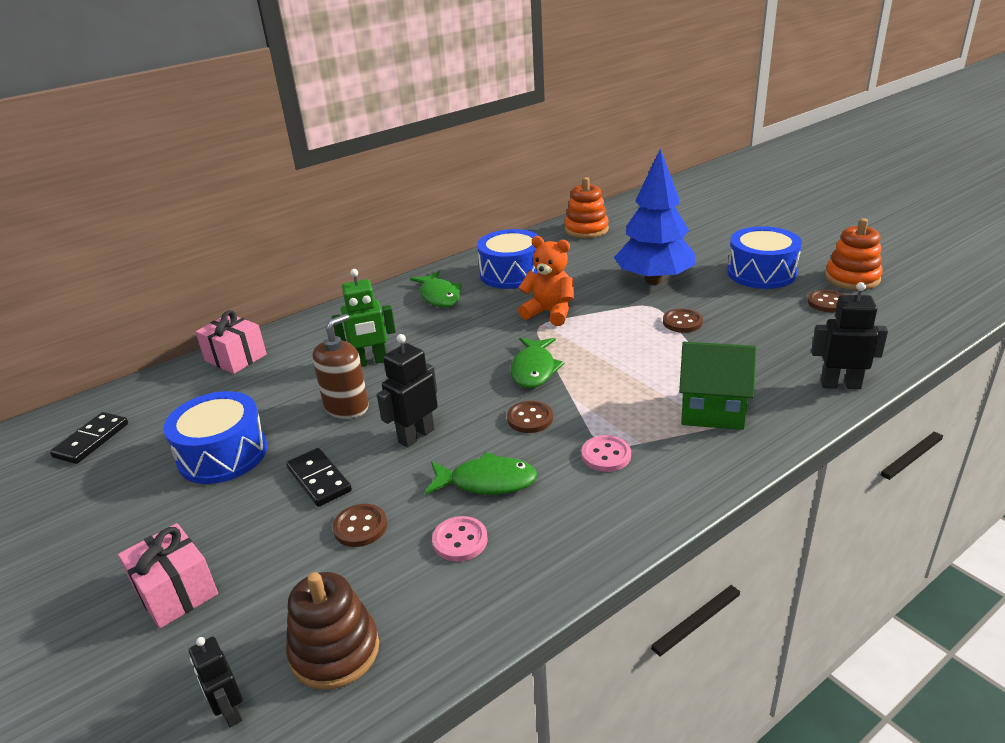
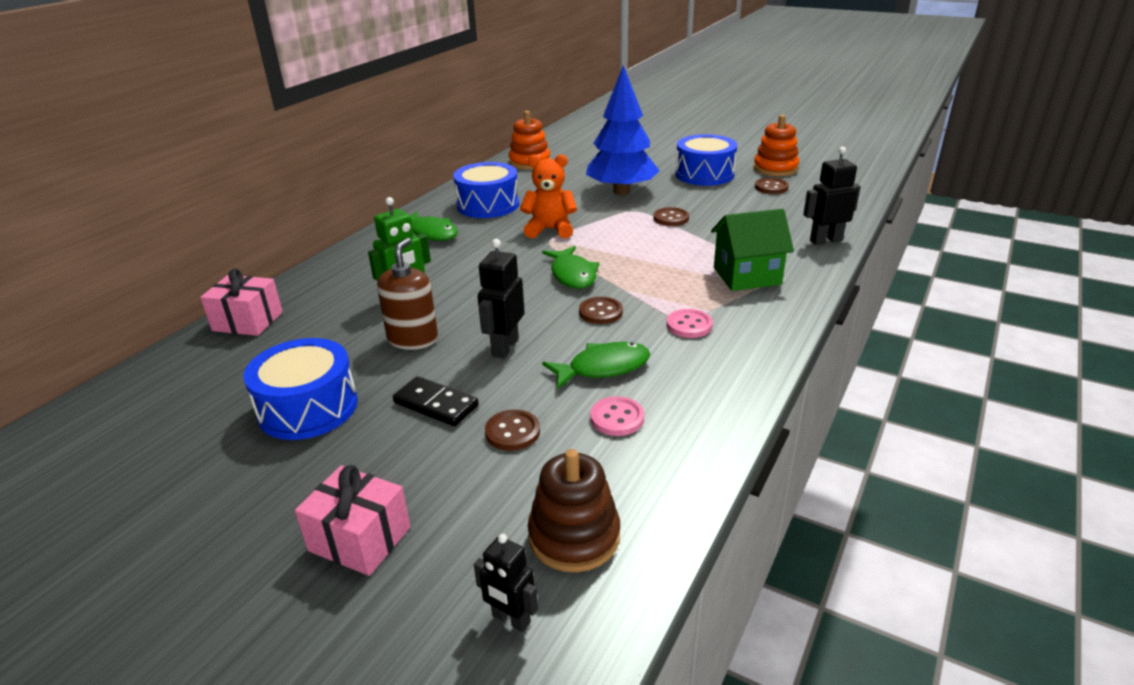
camera: 25 degrees left, 0 degrees up
(91, 440) = (127, 431): black domino -> none

